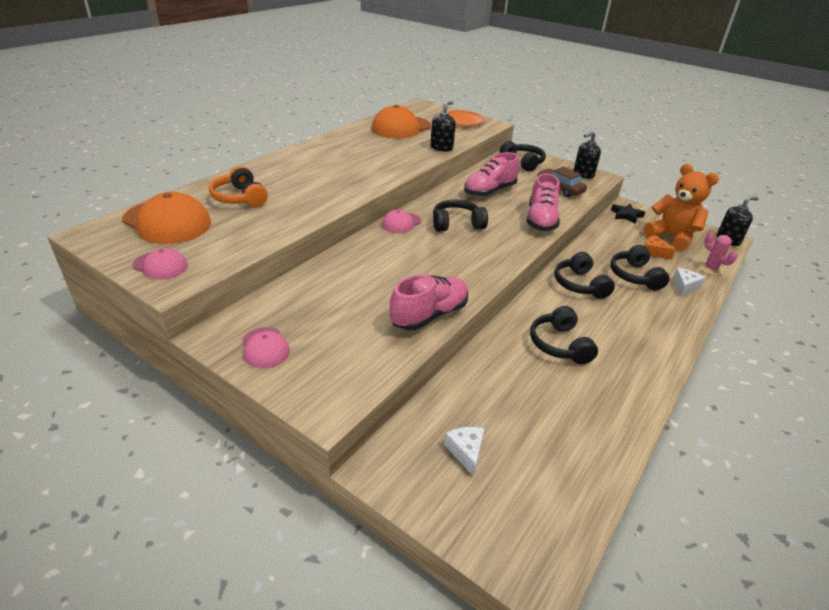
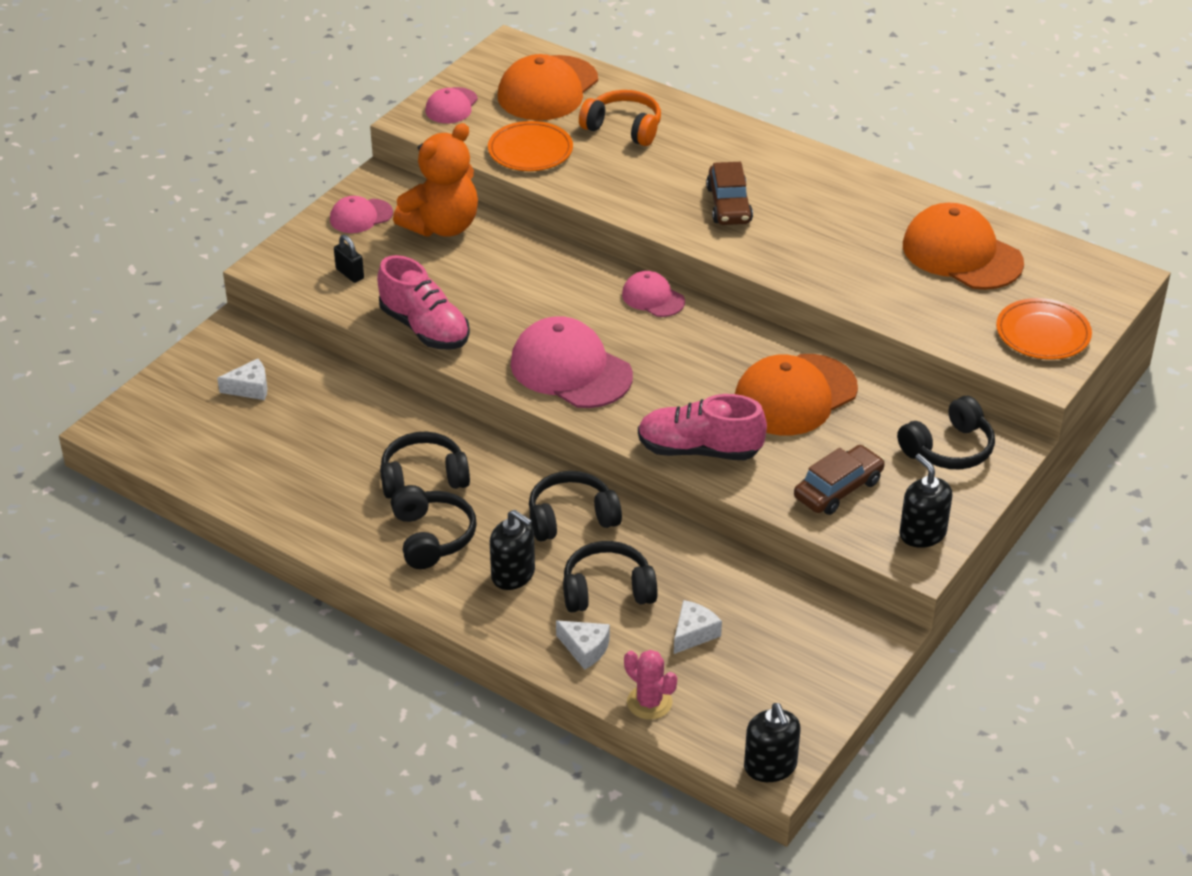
camera: 90 degrees right, 5 degrees up
(240, 198) = (623, 128): orange headphones -> orange headphones turned 60 degrees clockwise
(249, 233) = (530, 150): none -> orange plate
(343, 174) = (729, 205): none -> brown car
(351, 355) = (350, 274): none -> black padlock
(441, 147) = (879, 304): black soap dispenser -> black soap dispenser (513, 574)
(457, 224) = (663, 354): black headphones -> black headphones (432, 537)
(474, 255) = (570, 369): none -> pink cap
(489, 191) = (795, 395): pink shoe -> orange cap
(626, 215) = (836, 624): black star -> none
(653, 252) = (694, 633): orange cheese -> white cheese
(671, 237) = (759, 675): orange teddy bear -> orange teddy bear (442, 226)
(710, 269) = (649, 702): pink cactus -> pink cactus turned 75 degrees clockwise

